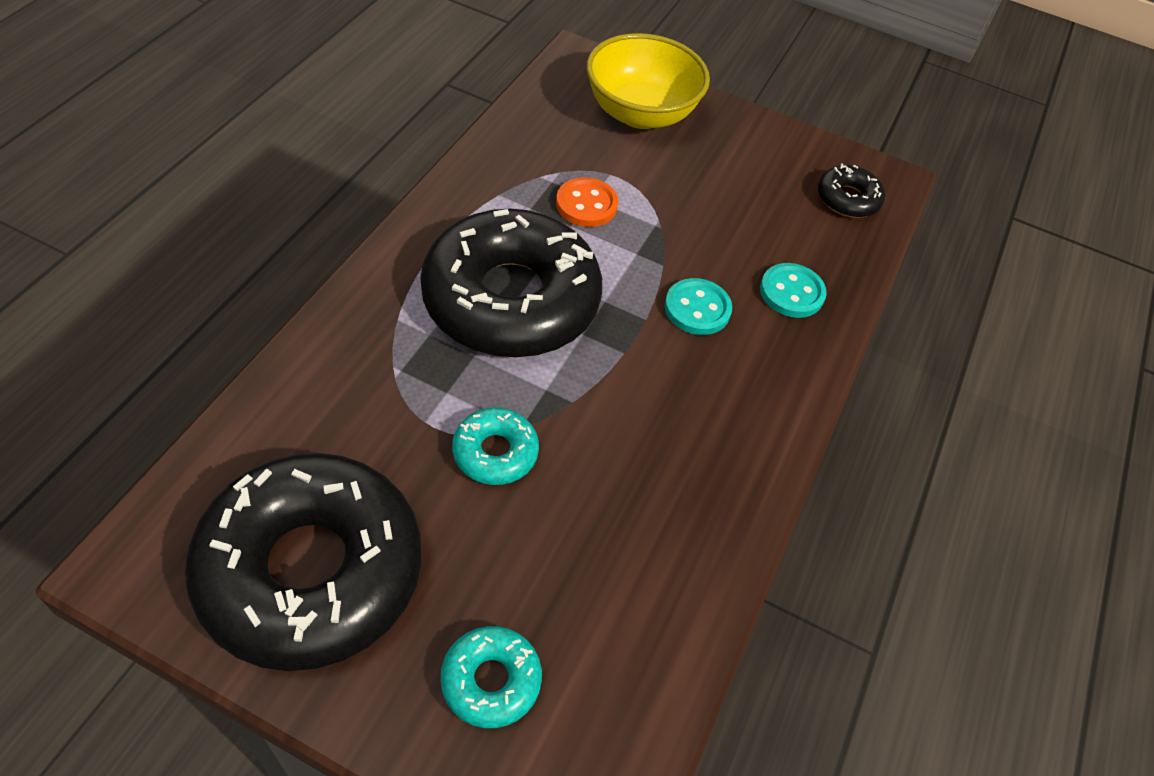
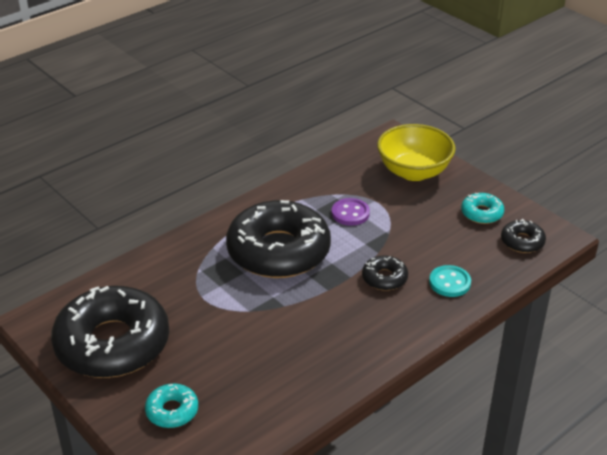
camera: 30 degrees right, 15 degrees down
(495, 452) = (229, 318): turquoise donut -> turquoise donut (481, 213)
(586, 204) = (350, 213): orange button -> purple button
(697, 309) = (384, 278): turquoise button -> black donut

